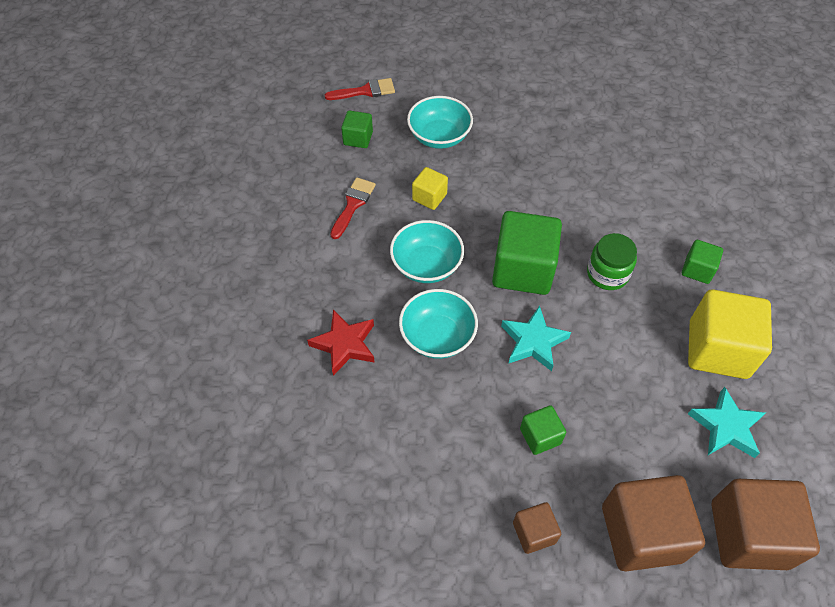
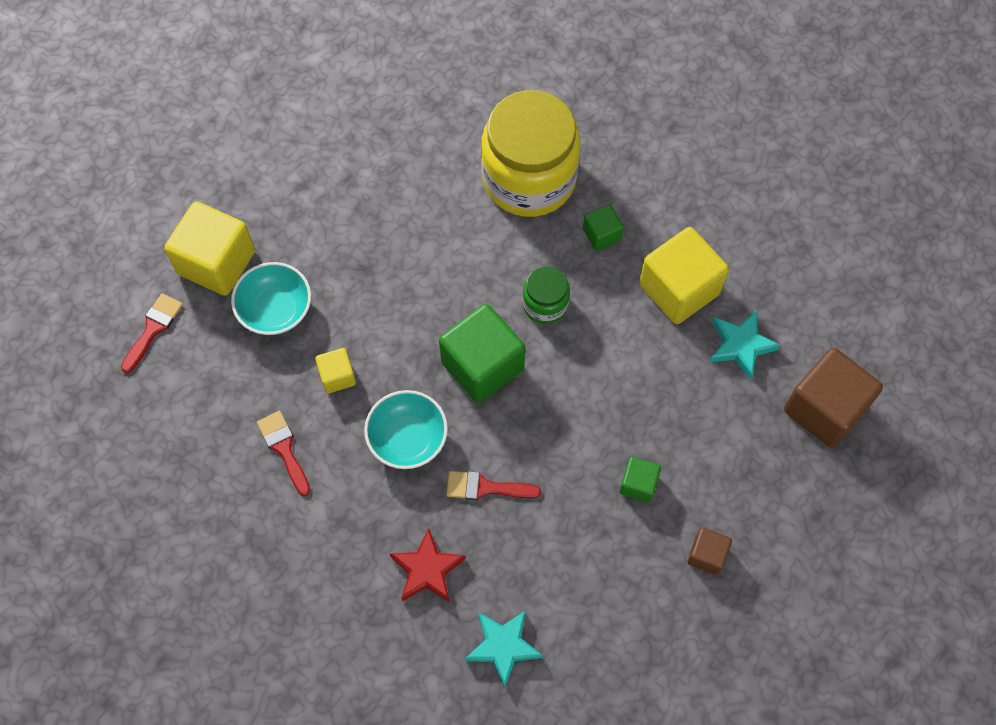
camera: 50 degrees left, 10 degrees up
(358, 138) = (208, 383): green cube -> none
(437, 336) = (485, 488): turquoise bowl -> red brush
(438, 89) = (217, 262): none -> yellow cube
(533, 342) = (555, 417): turquoise star -> turquoise star (503, 646)
(641, 533) = (767, 480): brown cube -> none
(683, 199) = (529, 178): none -> yellow jar

